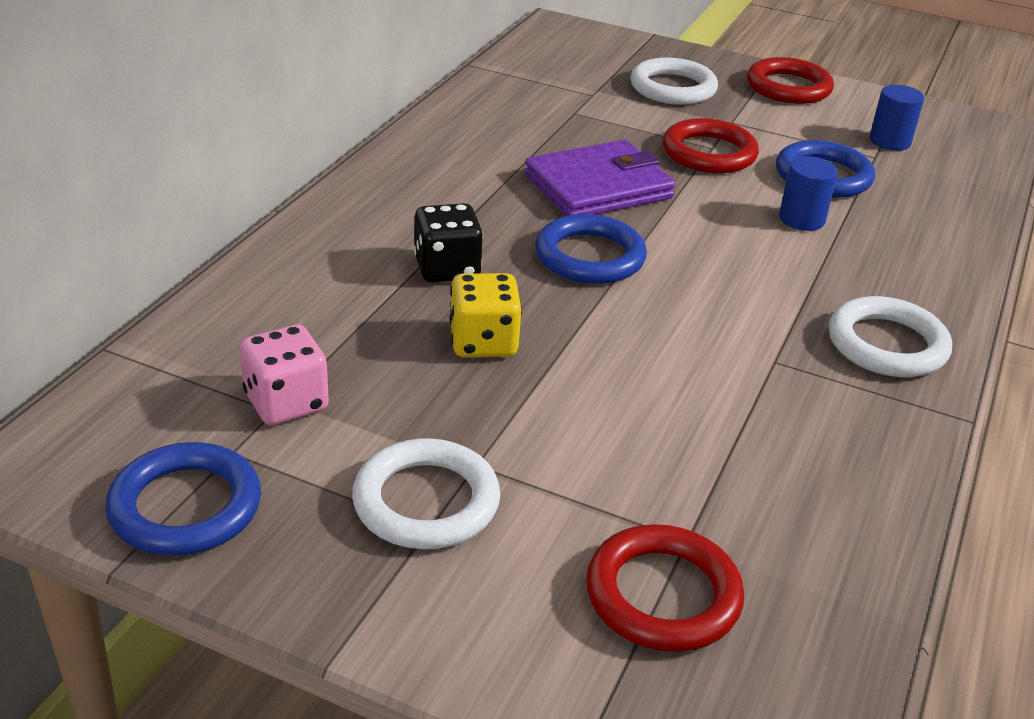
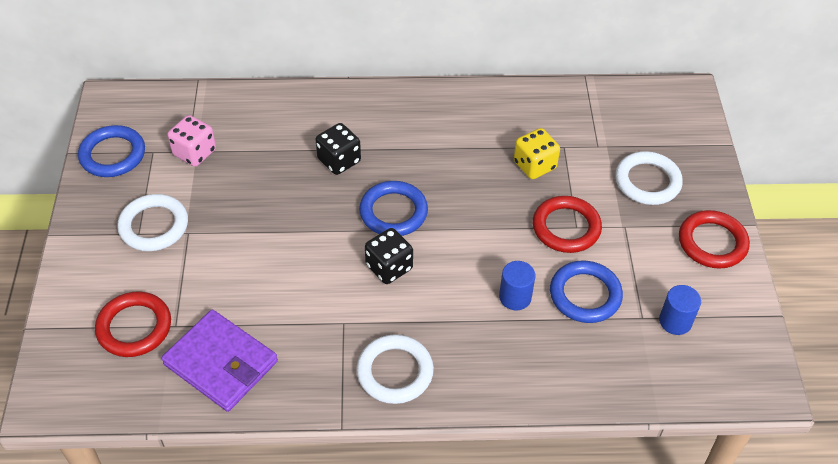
camera: 65 degrees right, 15 degrees up
(483, 342) = (283, 199): yellow dice -> yellow dice (534, 165)
(598, 187) = (475, 189): purple wallet -> purple wallet (221, 363)
(692, 291) = (389, 267): none -> black dice

